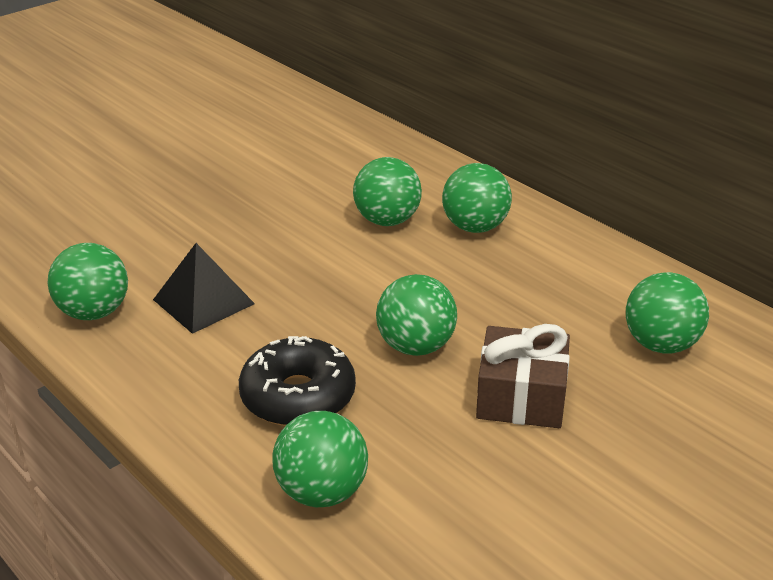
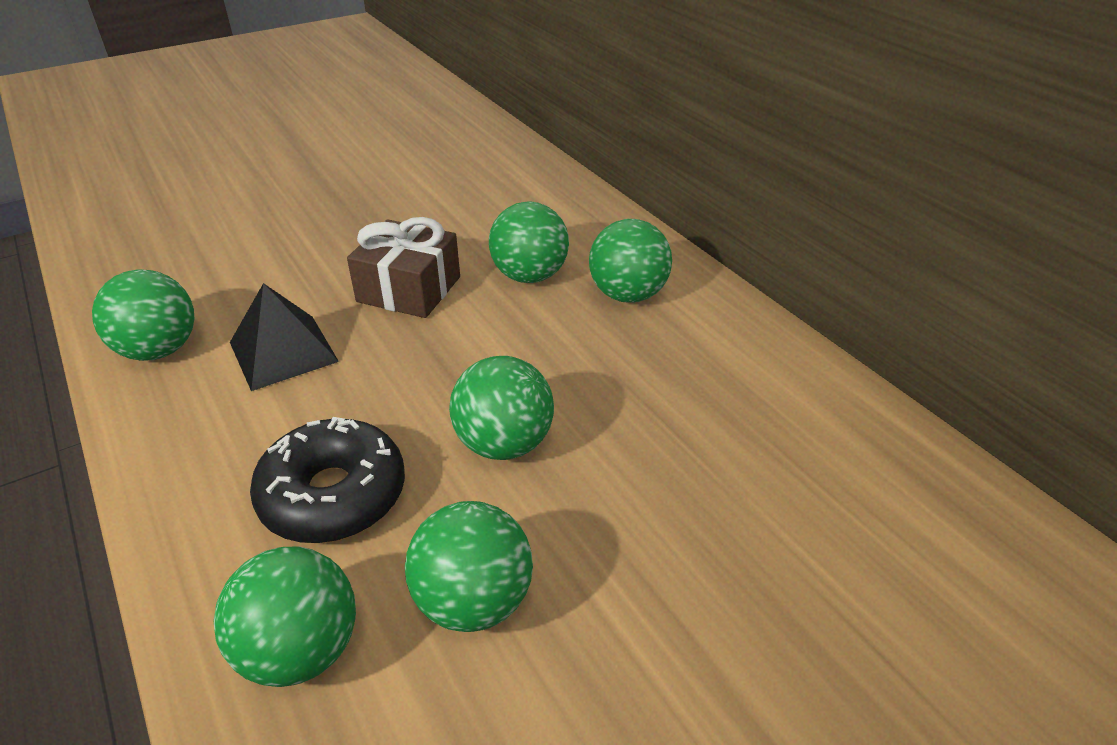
camera: 10 degrees right, 5 degrees up
(521, 397) = (613, 538): brown gift -> brown gift (409, 289)
(661, 344) = (820, 484): green ball -> green ball (473, 601)

